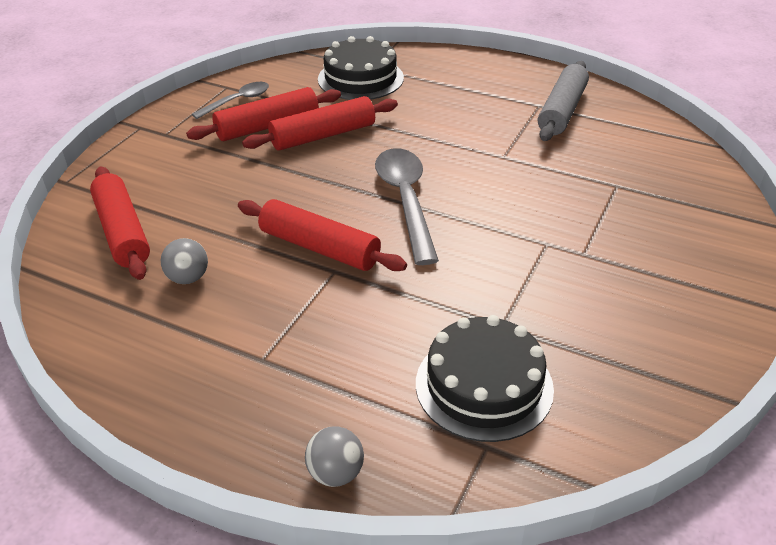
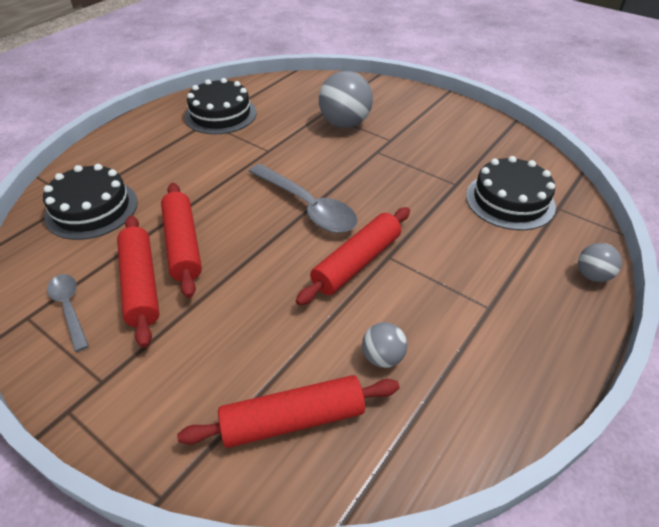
camera: 80 degrees left, 5 degrees up
(406, 201) = (308, 207): grey spoon -> grey spoon turned 135 degrees counterclockwise
(562, 111) = (220, 114): grey rolling pin -> black cake
(601, 207) = (345, 123): none -> grey ball

